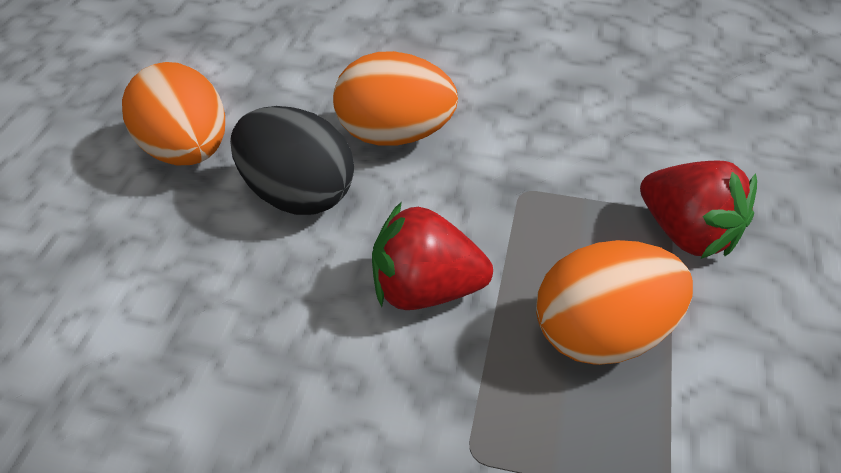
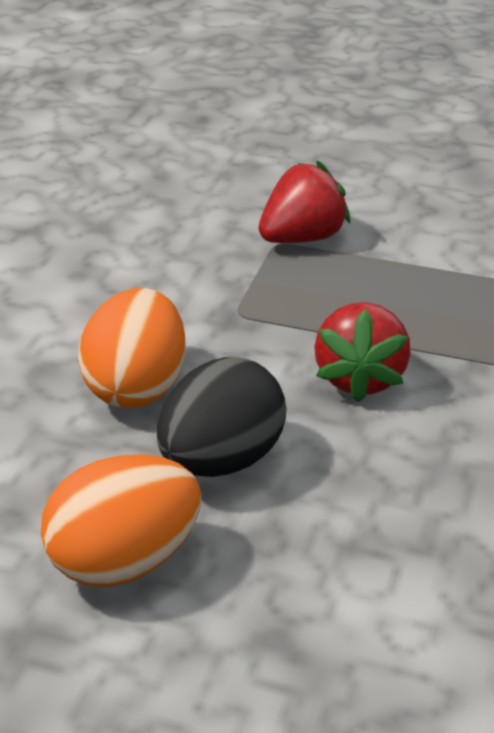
camera: 85 degrees left, 10 degrees down
(602, 335) = (407, 292): orange egg -> none

